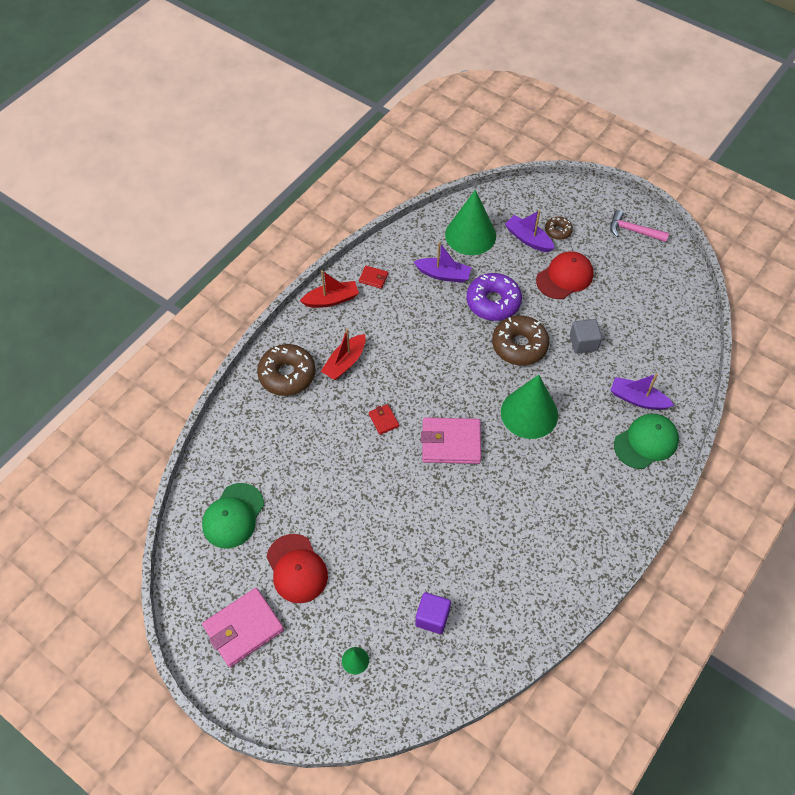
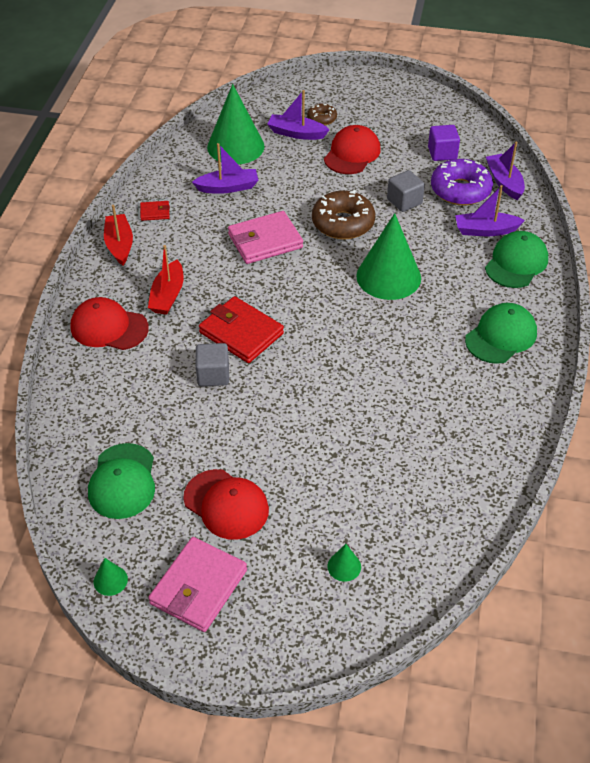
camera: 25 degrees left, 10 degrees down
(186, 594) = (110, 580): none -> green cone
(287, 375) = (109, 327): brown donut -> red cap
(331, 300) = (119, 245): red boat -> red boat turned 60 degrees counterclockwise
(343, 450) = (213, 375): none -> grey cube
(383, 420) = (241, 333): red wallet -> red wallet, size x2.11
(432, 617) = (402, 492): purple cube -> purple cube (442, 153)
(451, 443) = (325, 329): pink wallet -> pink wallet (265, 241)
(493, 302) = (293, 195): purple donut -> purple donut (460, 190)
(591, 509) = (501, 336): none -> green cap
(633, 231) = (394, 98): pink hammer -> none
(683, 355) = (504, 182): none -> purple boat

